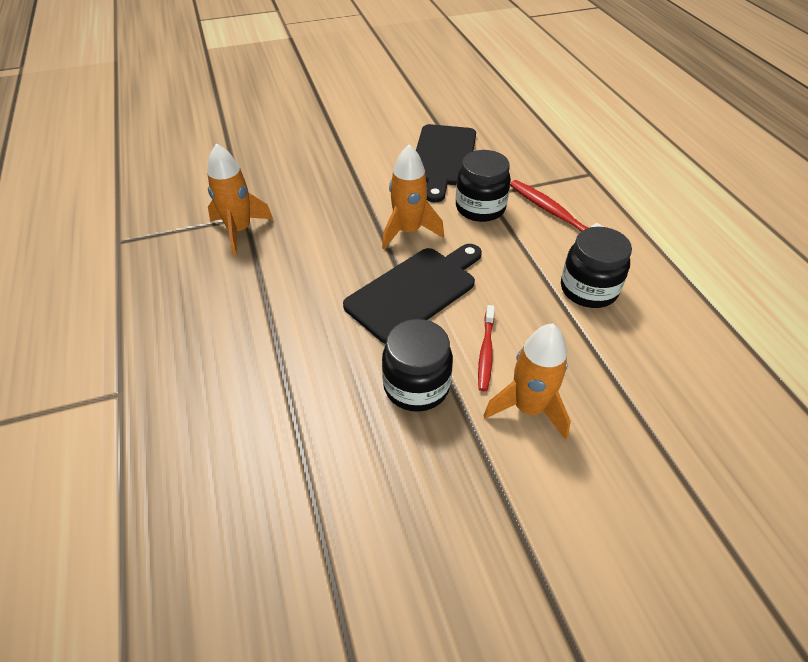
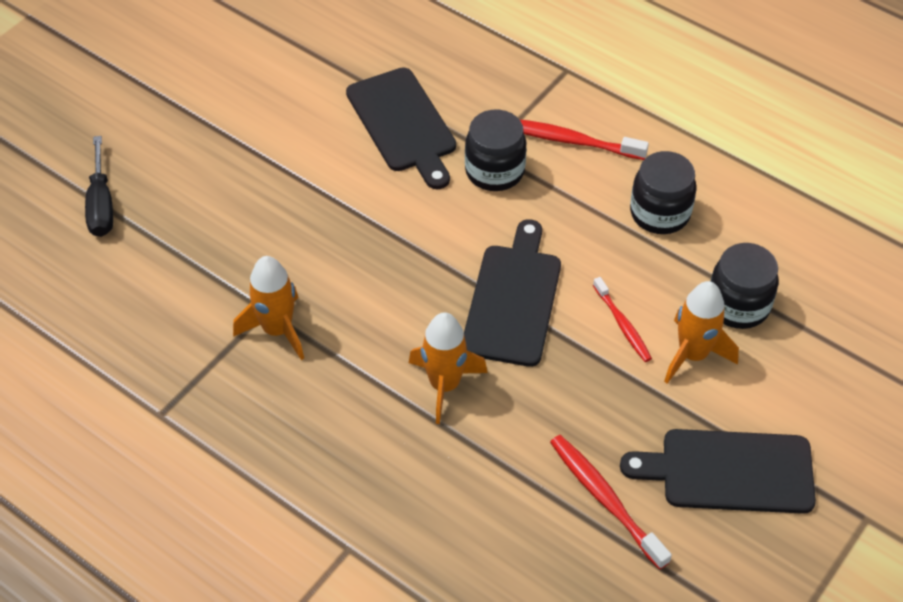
camera: 35 degrees left, 5 degrees up
(223, 125) = (101, 204): none -> black screwdriver
(342, 483) = (605, 499): none -> red toothbrush
(408, 231) = (449, 237): orange rocket -> orange rocket (445, 385)
(416, 386) = (593, 388): black jar -> black jar (738, 305)
(477, 533) = (729, 472): none -> black cutting board

